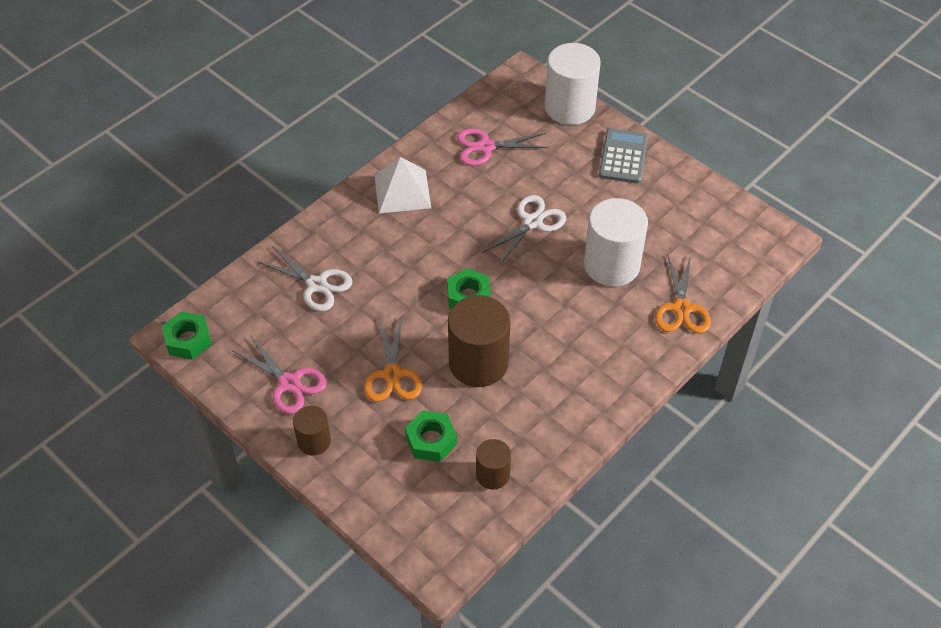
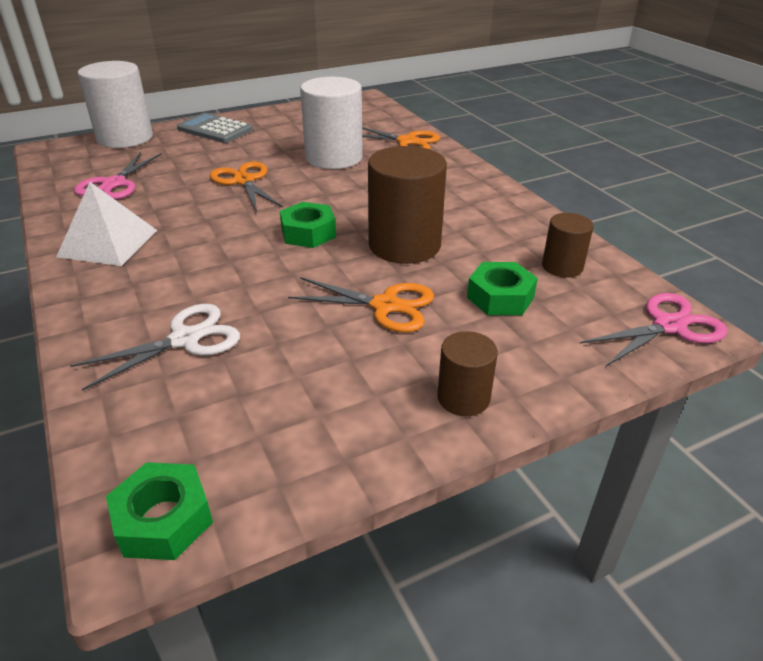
camera: 70 degrees left, 15 degrees down
(289, 383) = (343, 403): pink scissors -> pink scissors (669, 326)
(532, 222) = (244, 181): white scissors -> orange scissors

